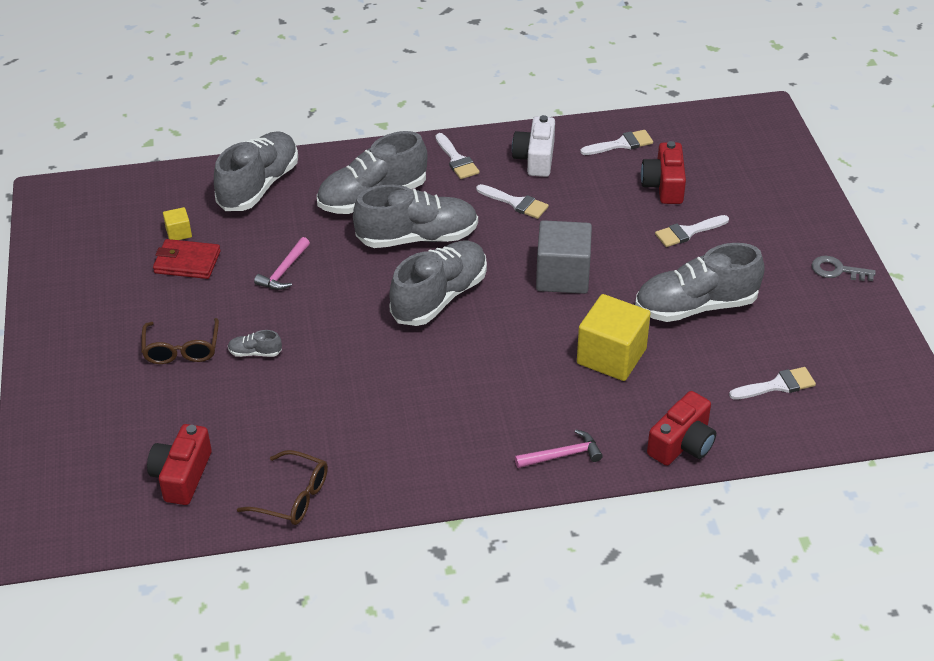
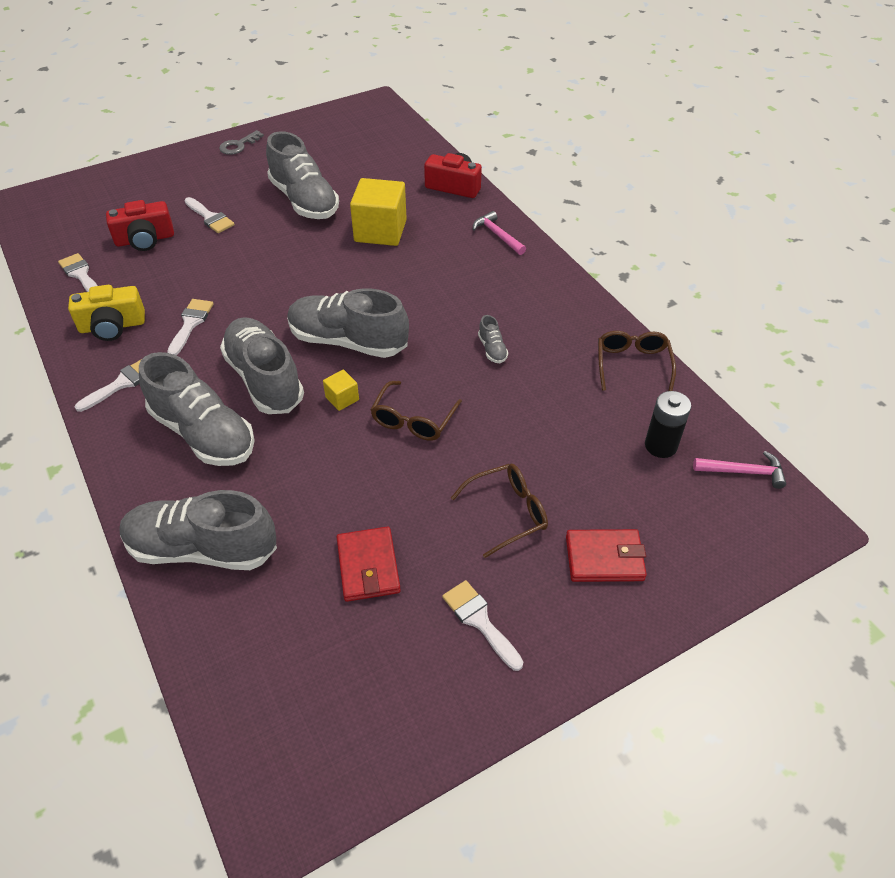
camera: 110 degrees left, 5 degrees up
(101, 393) = (604, 558): none -> red wallet
(179, 233) = (317, 599): yellow cube -> yellow cube (342, 398)
(182, 476) = (660, 445): red camera -> black battery
(255, 353) = (482, 449): grey shoe -> grey shoe (492, 349)
(284, 271) = (352, 469): pink hammer -> pink hammer (743, 472)
(315, 318) = (413, 420): none -> brown glasses
(535, 158) = (112, 326): white camera -> yellow camera
(562, 276) = (291, 274): grey cube -> none
(777, 385) = (375, 156): white brush -> white brush (479, 621)
(837, 270) = (238, 145): grey key -> grey key turned 45 degrees clockwise

